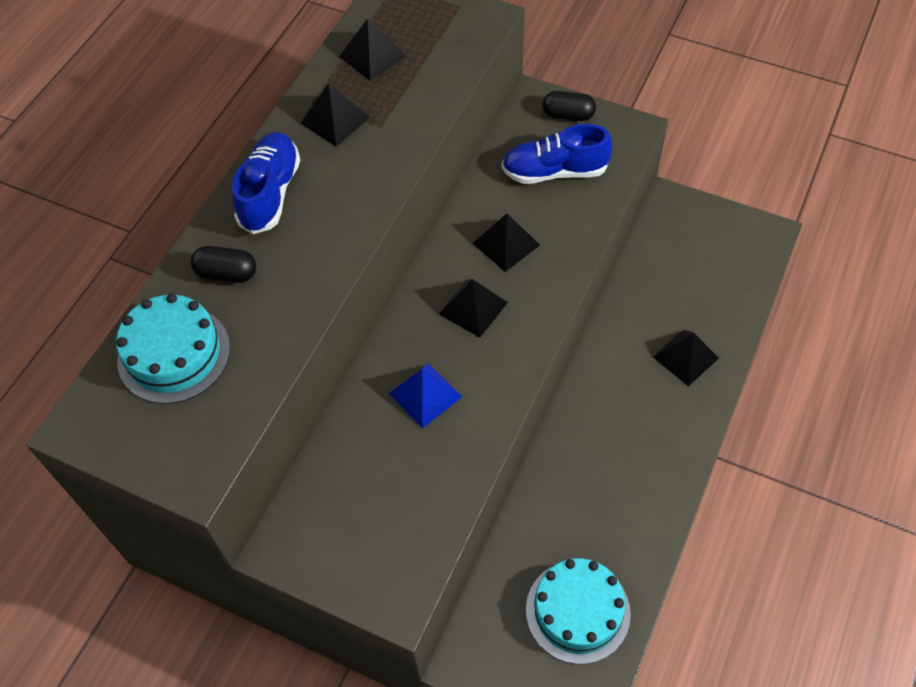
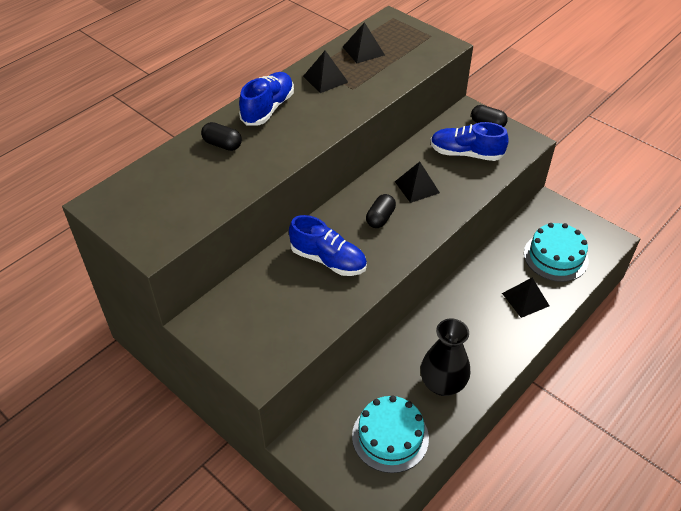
camera: 15 degrees right, 10 degrees down
(174, 354) = (171, 179): turquoise cake -> turquoise cake (555, 257)
(425, 395) = (328, 260): blue pyramid -> blue shoe
(473, 308) = (380, 218): black pyramid -> black capsule
(619, 514) = (442, 384): none -> black vase

